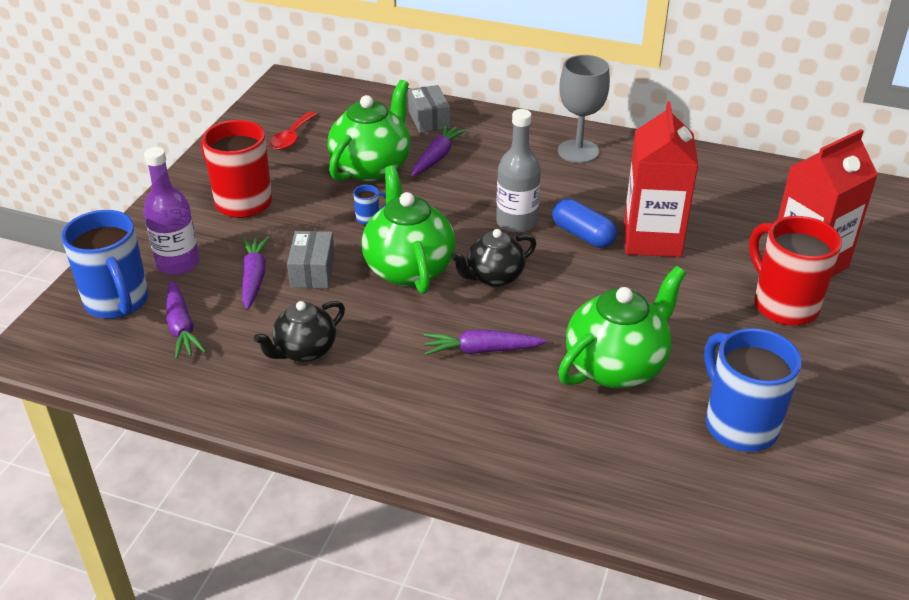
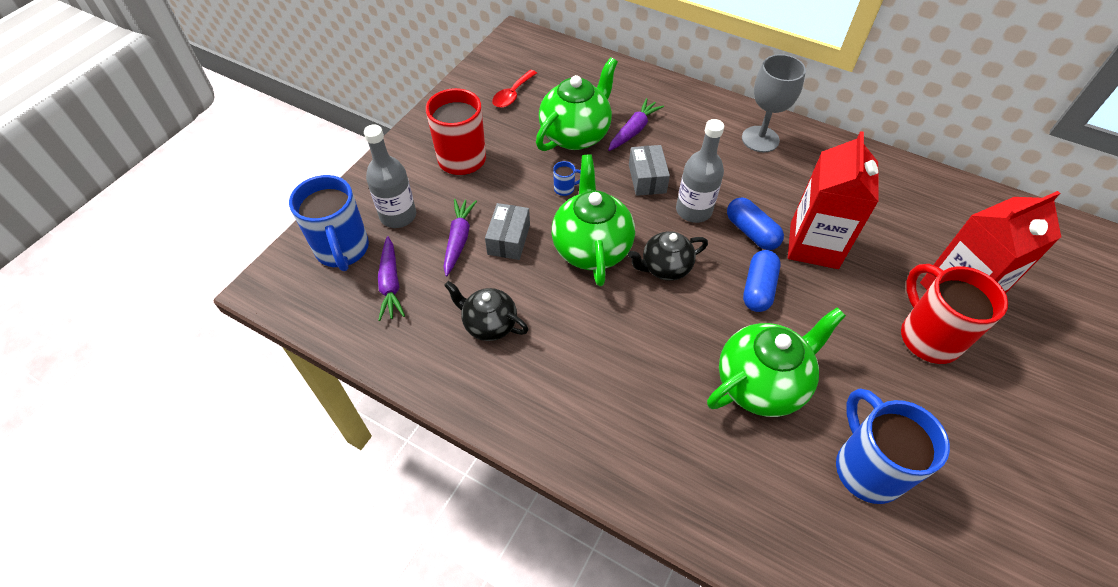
camera: 10 degrees right, 15 degrees up
(178, 263) = (398, 216): purple bottle -> grey bottle
(304, 351) = (489, 324): black teapot -> black teapot turned 60 degrees clockwise
(429, 119) = (632, 89): grey box -> grey box (647, 179)
(481, 350) = (642, 347): purple carrot -> none
(599, 284) = (758, 288): none -> blue capsule

